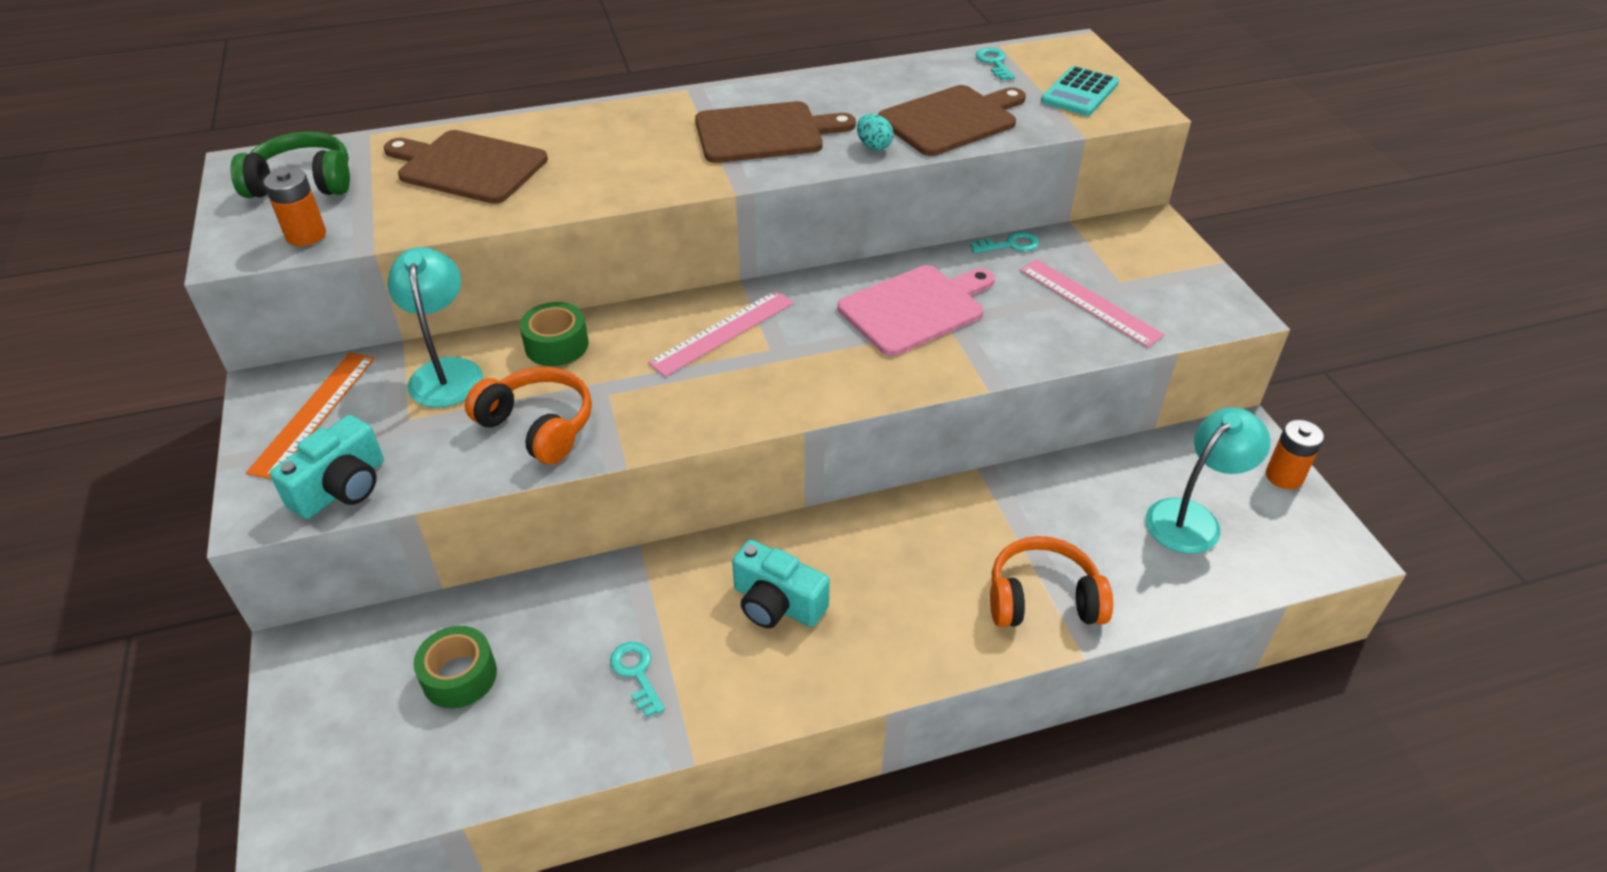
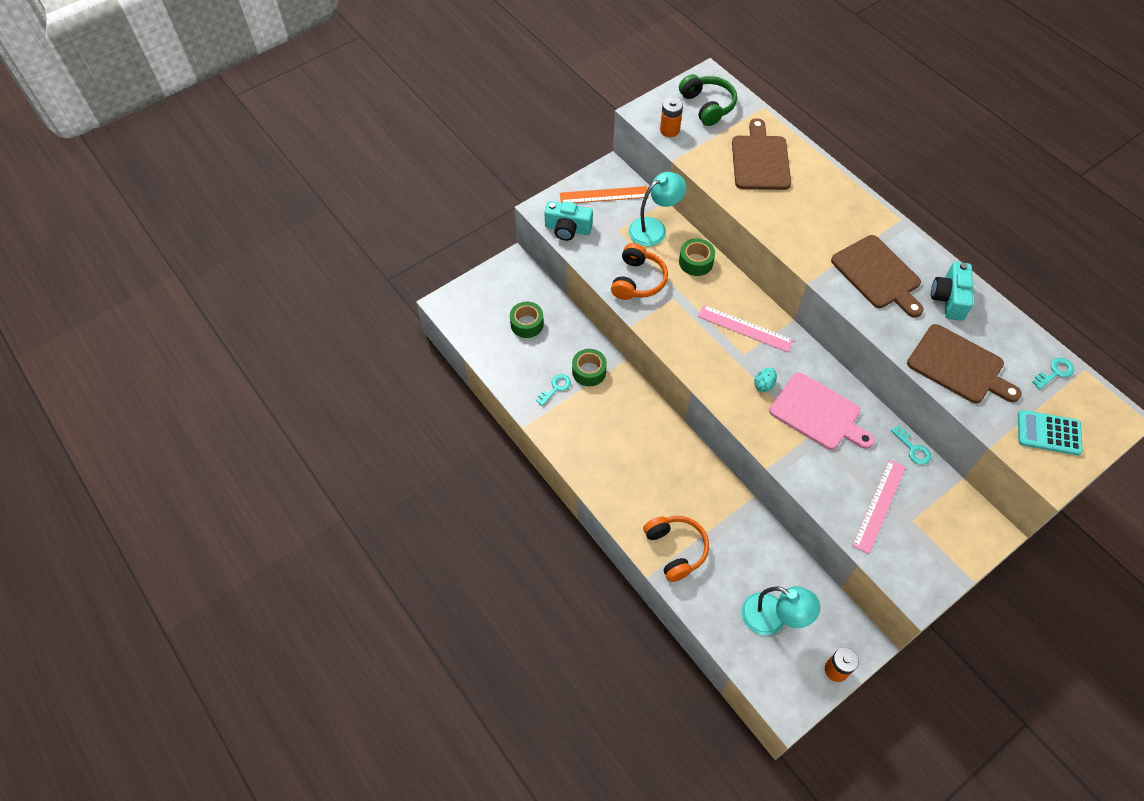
camera: 70 degrees right, 15 degrees up
(632, 608) = (589, 371): none -> green tape
(777, 603) = (618, 429): turquoise camera -> turquoise camera (949, 299)
(873, 146) = (899, 333): turquoise egg -> turquoise egg (764, 385)

